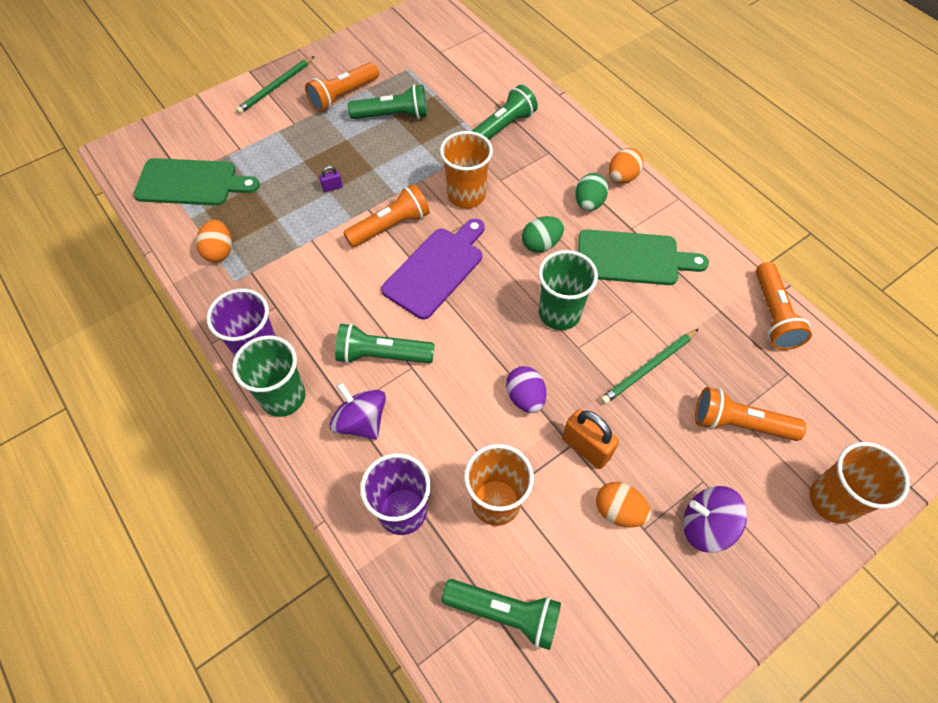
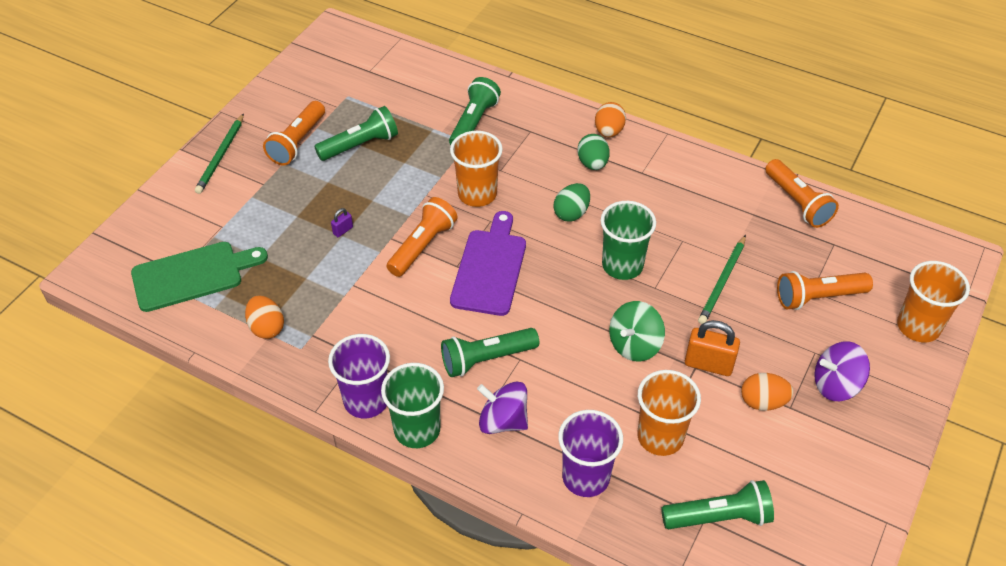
camera: 25 degrees left, 10 degrees down
(525, 397) = (634, 345): purple egg -> green spinning top
(633, 258) = (658, 197): green cutting board -> none

